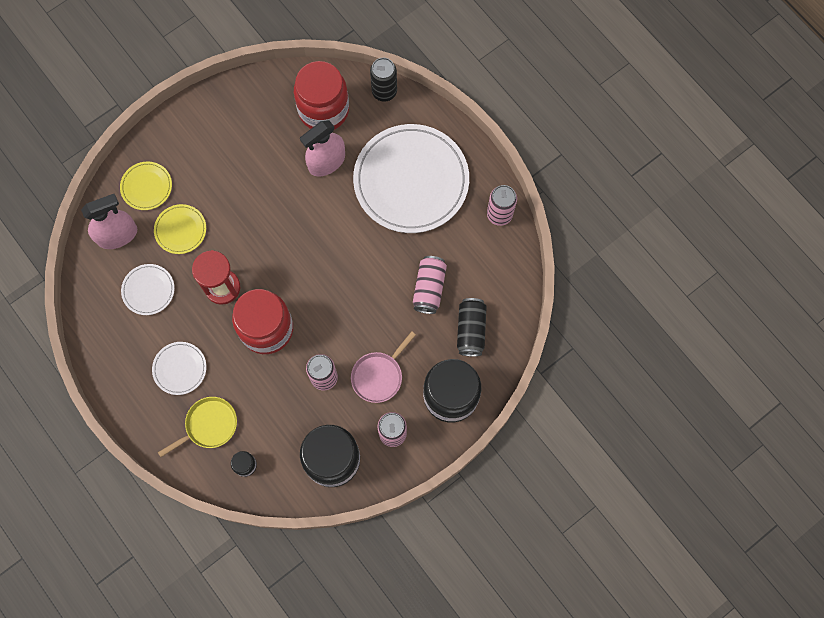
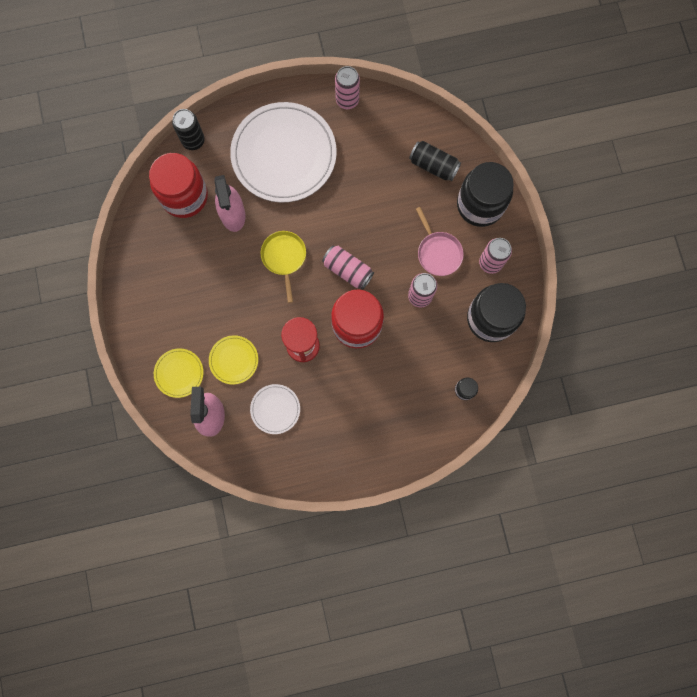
camera: 65 degrees left, 5 degrees up
(180, 369) = (358, 410): white plate -> none
(209, 425) = (417, 405): yellow pan -> yellow pan (284, 257)
(429, 288) = (383, 181): pink can -> pink can (347, 270)

